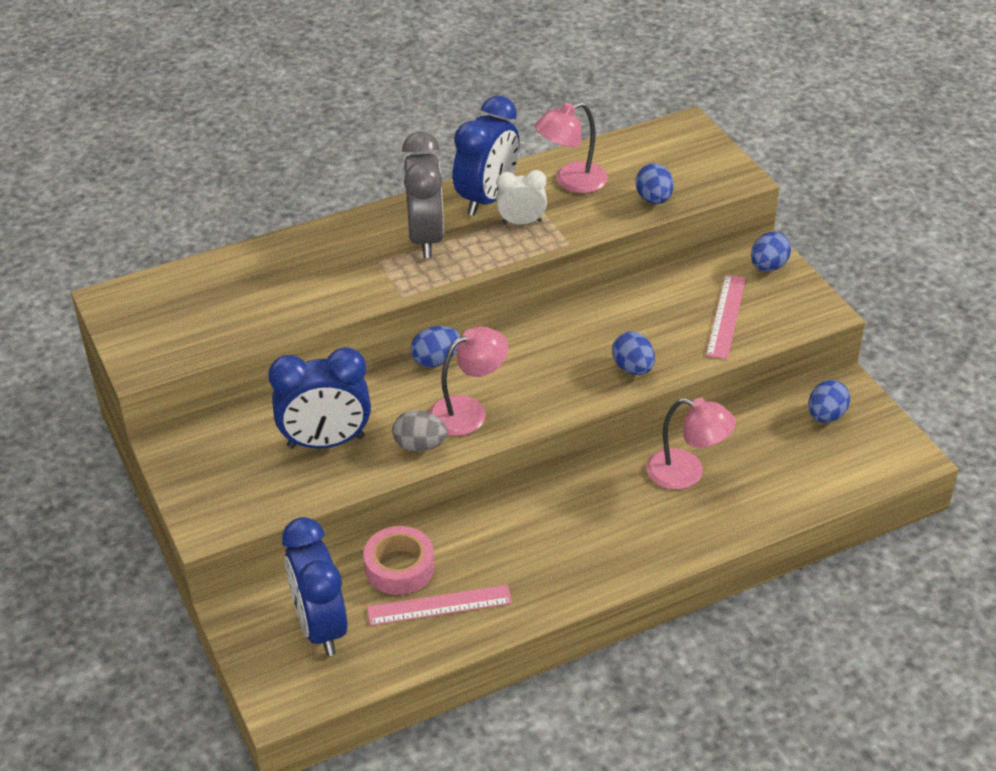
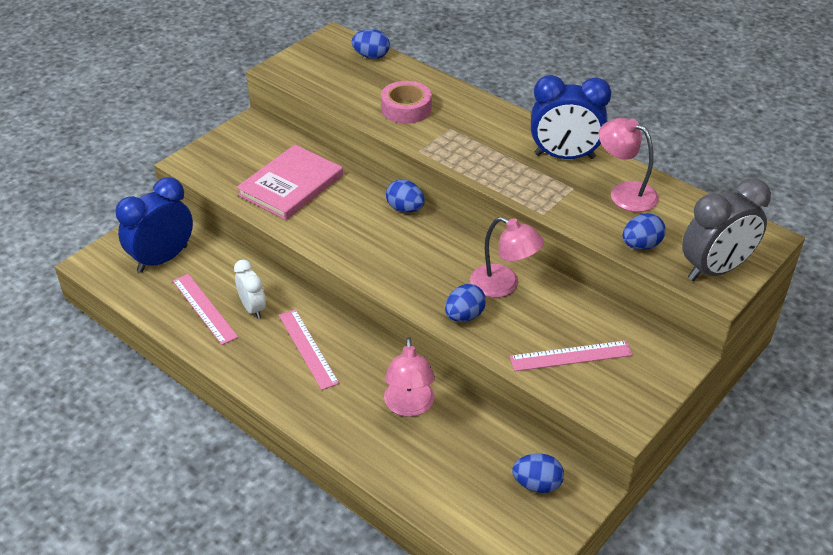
camera: 65 degrees right, 0 degrees up
(326, 442) = (291, 185): blue clock -> pink book
(399, 567) = (231, 277): pink tape -> pink tape (406, 109)
(420, 445) = (311, 229): grey egg -> none
(426, 238) = (493, 141): grey clock -> grey clock (715, 270)
(468, 411) = (360, 241): pink lamp -> pink lamp (503, 285)
(521, 222) = (549, 182): white clock -> white clock (253, 308)
(559, 529) = (308, 348): none -> pink ruler
(768, 266) = (660, 367): blue egg -> blue egg (371, 56)

